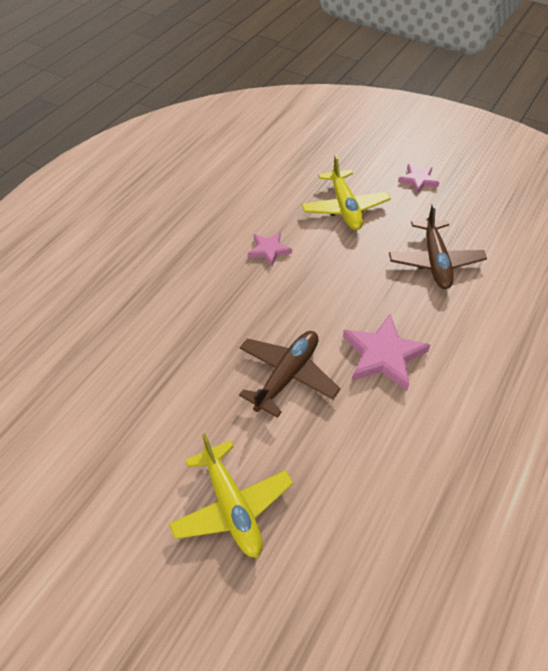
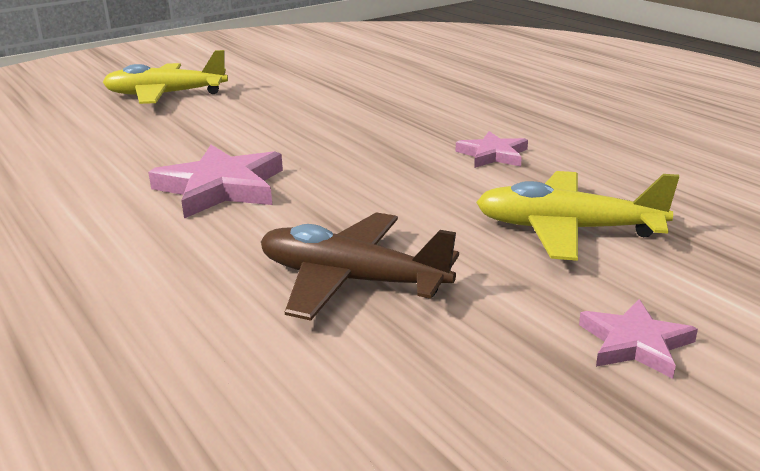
camera: 115 degrees right, 25 degrees down
(287, 376) = (266, 133): brown plane -> none

